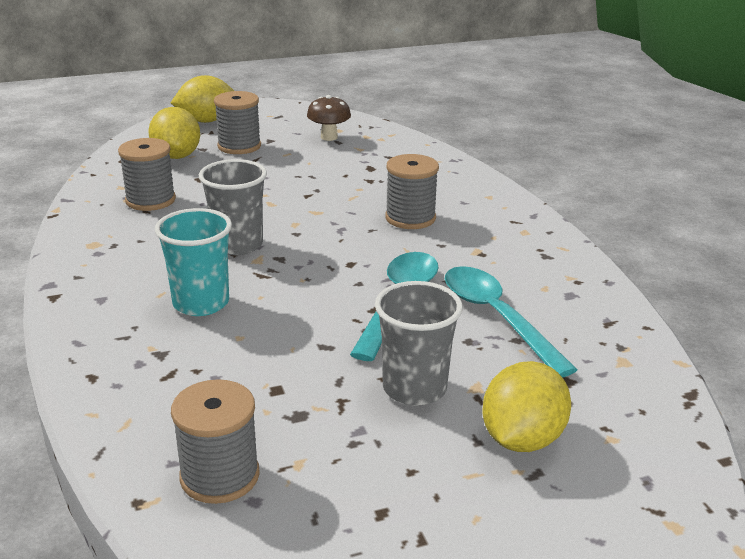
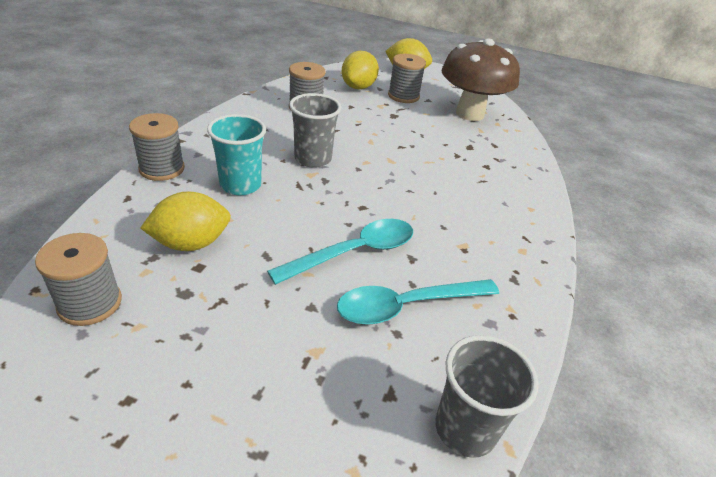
camera: 35 degrees right, 10 degrees up
(329, 137) = (470, 114): brown mushroom -> brown mushroom, size x2.16
(410, 218) = (448, 195): grey spool -> grey spool (162, 169)
(414, 388) = (275, 323): grey cup -> grey cup (465, 429)
(496, 317) = (406, 306): turquoise spoon -> turquoise spoon turned 120 degrees counterclockwise
(522, 439) = (288, 417): yellow lemon -> yellow lemon (191, 243)

